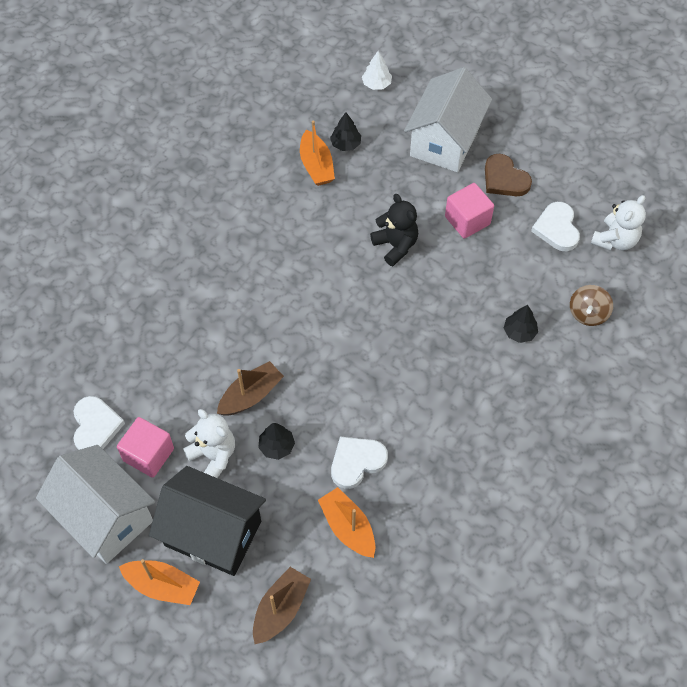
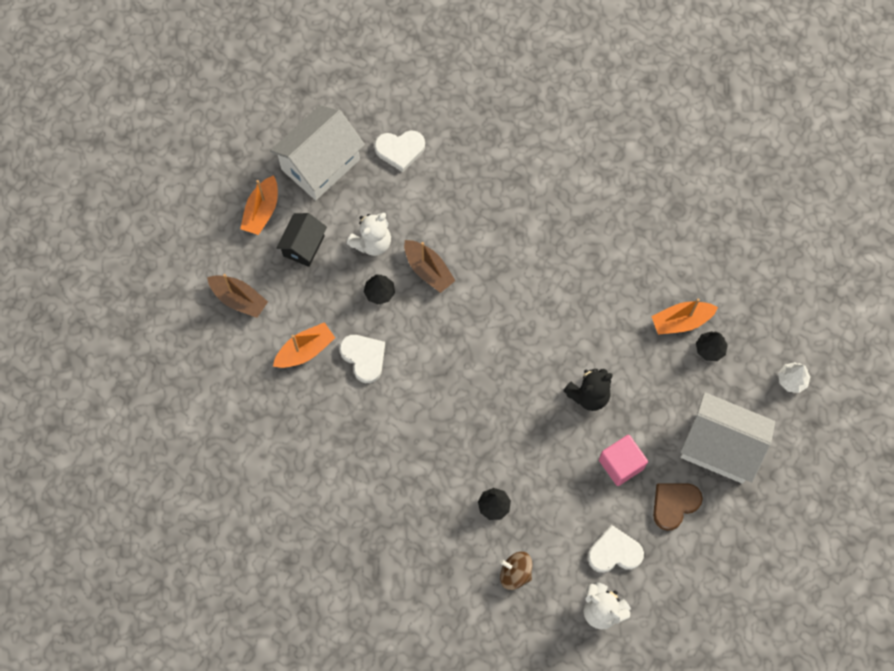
camera: 90 degrees right, 10 degrees up
(148, 454) = (373, 192): pink cube -> none
(213, 533) = (304, 246): black house -> black house, size x0.57

